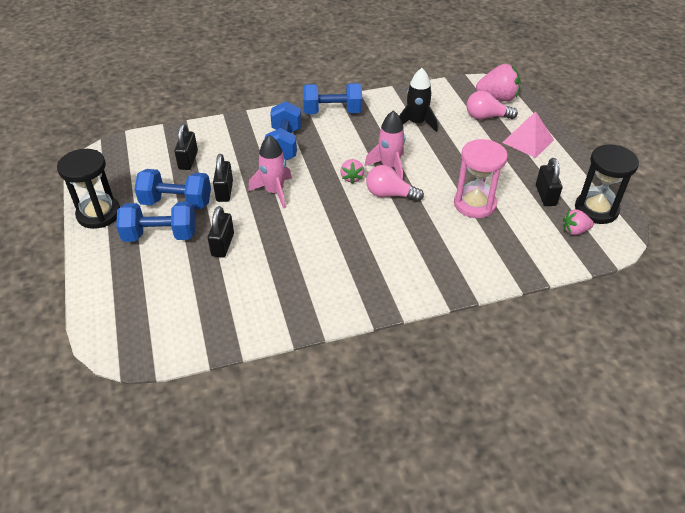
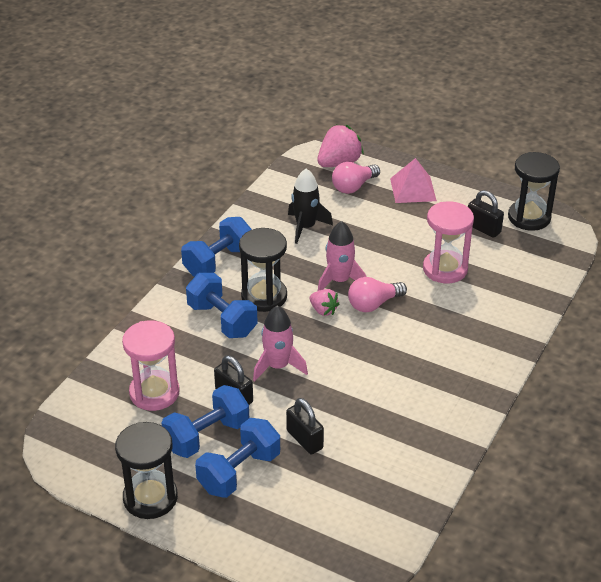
camera: 45 degrees left, 5 degrees down
(188, 160) = (154, 393): black padlock -> pink hourglass
(328, 147) = (264, 296): none -> black hourglass
(574, 231) = (536, 244): pink strawberry -> none

